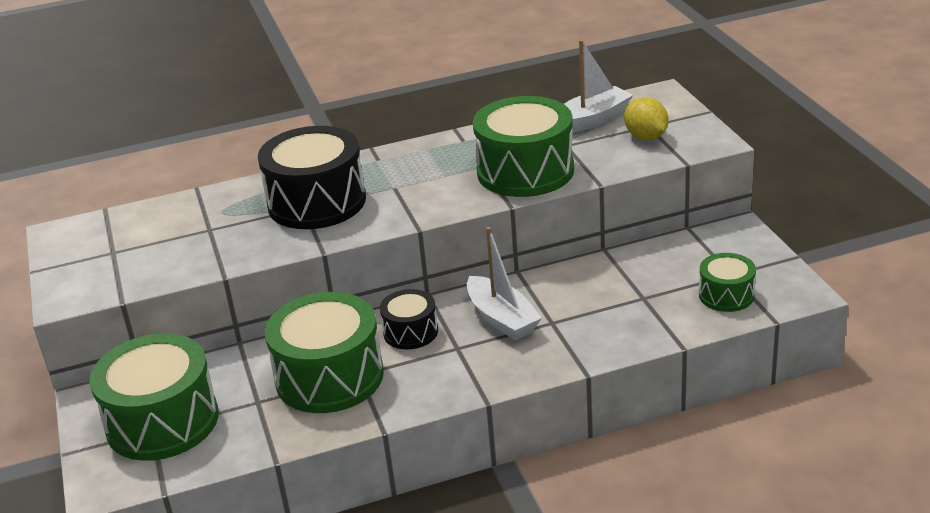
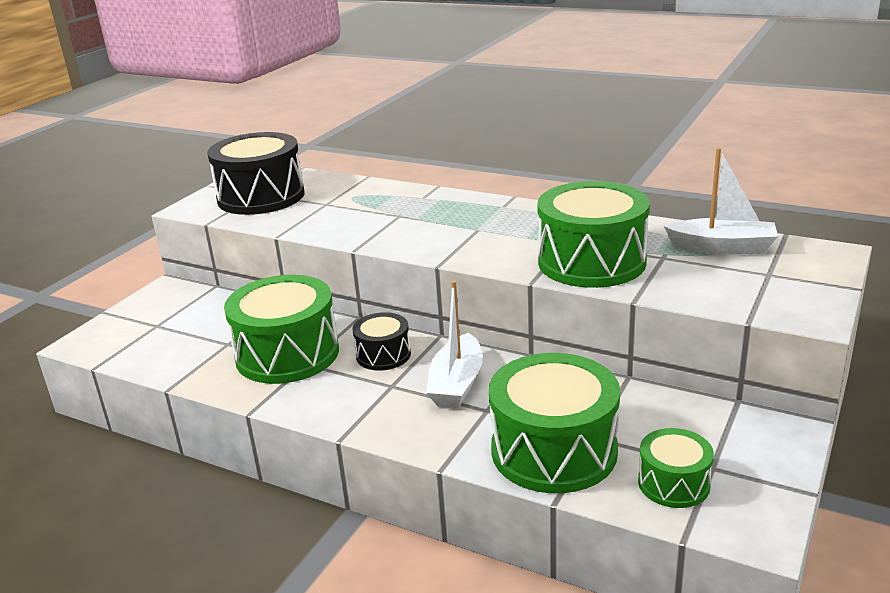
camera: 45 degrees right, 5 degrees down
(162, 421) = (168, 324): green drum -> green drum (554, 451)
(317, 202) = (413, 216): black drum -> black drum (261, 197)
(646, 137) = (749, 282): yellow lemon -> none

